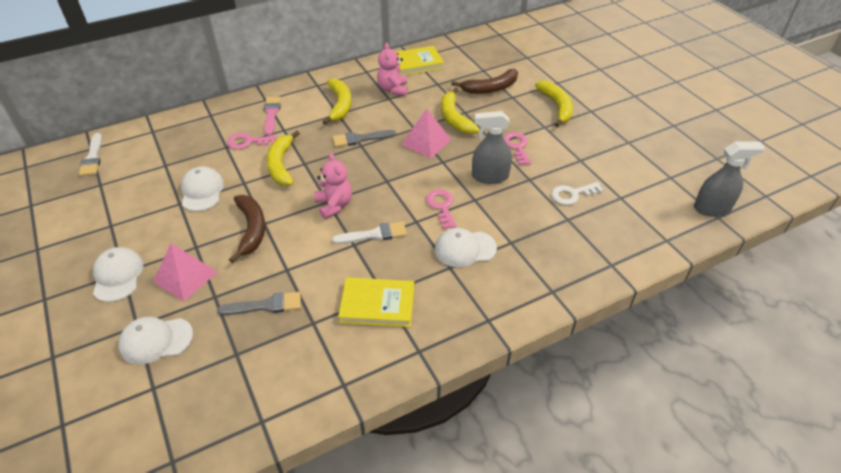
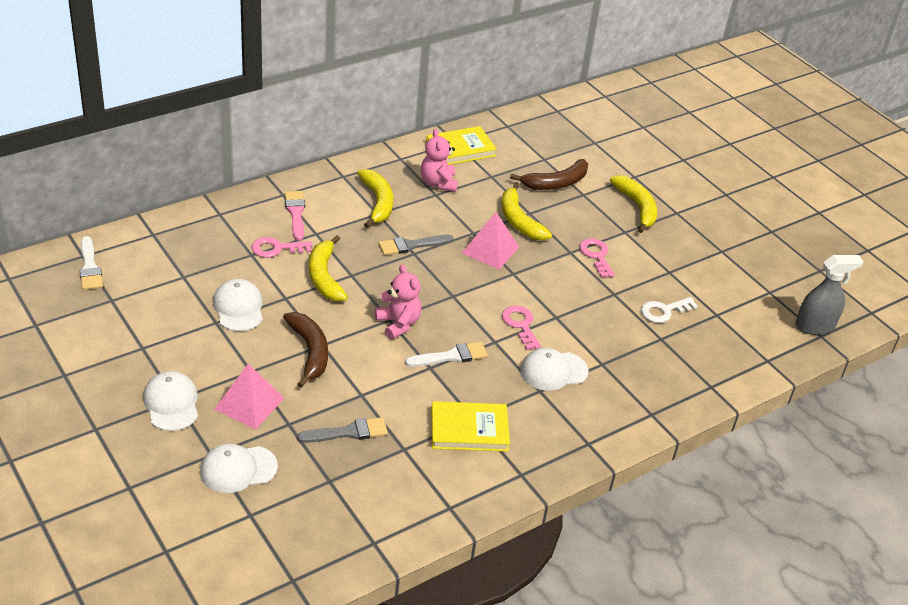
camera: 10 degrees left, 5 degrees down
(490, 176) = (570, 291): grey spray bottle -> none

